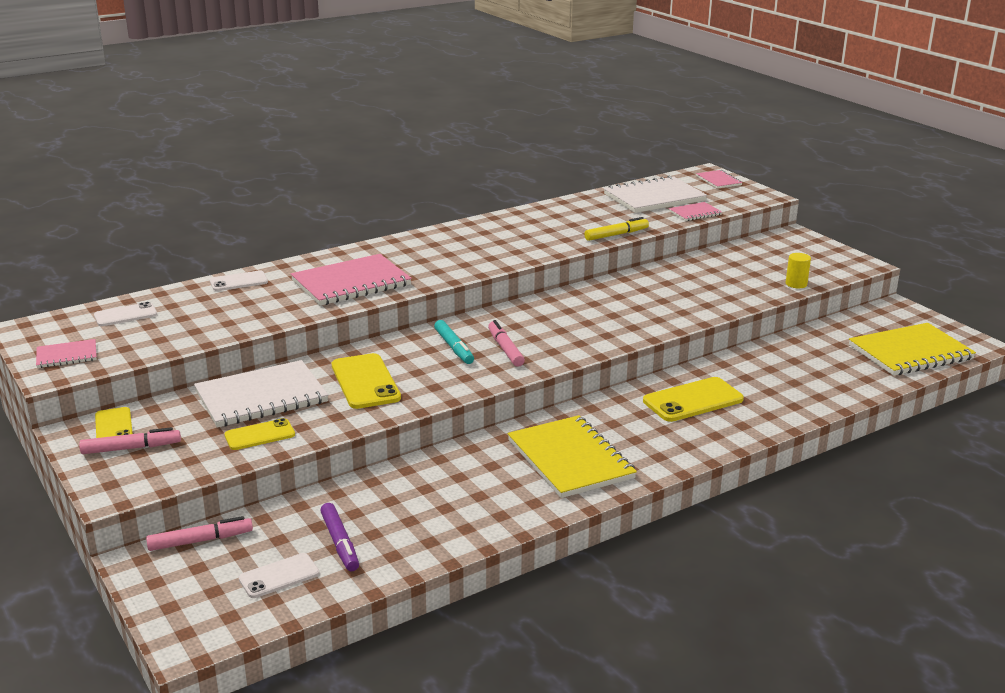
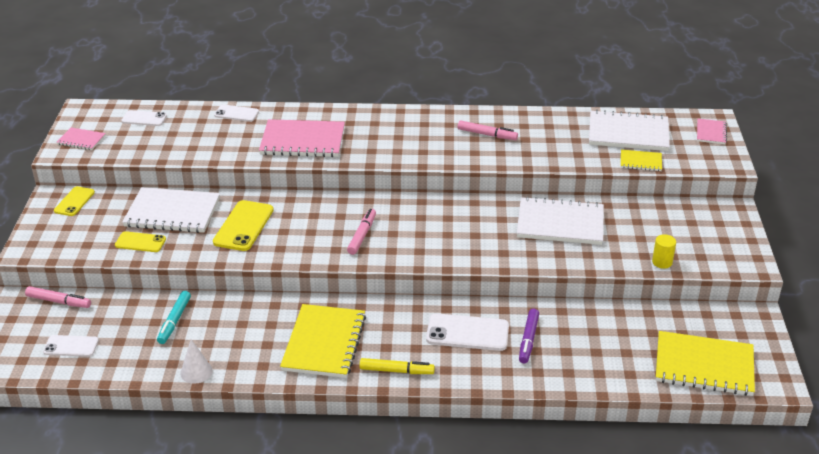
camera: 35 degrees right, 10 degrees up
(131, 448) = (67, 222): pink marker -> pink marker (487, 135)
(340, 543) = (124, 339): purple marker -> purple marker (528, 340)
(454, 347) = (330, 220): turquoise marker -> turquoise marker (174, 321)
(469, 537) = (196, 372): none -> white cone
(616, 235) = (545, 162): yellow marker -> yellow marker (396, 371)
(674, 284) = (560, 223): none -> white notebook
(693, 400) = (467, 333): yellow phone -> white phone
(695, 213) = (640, 161): pink notebook -> yellow notebook

